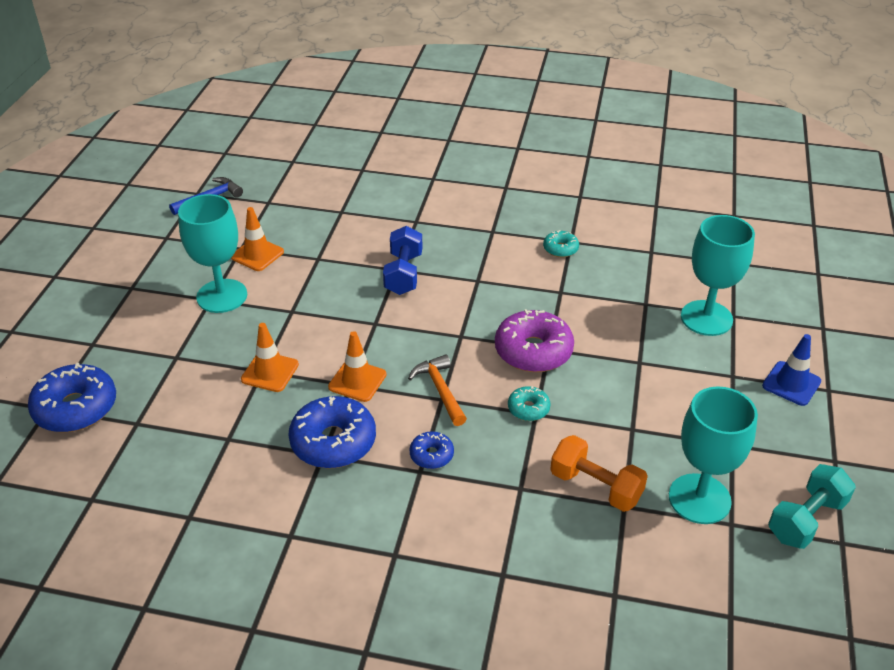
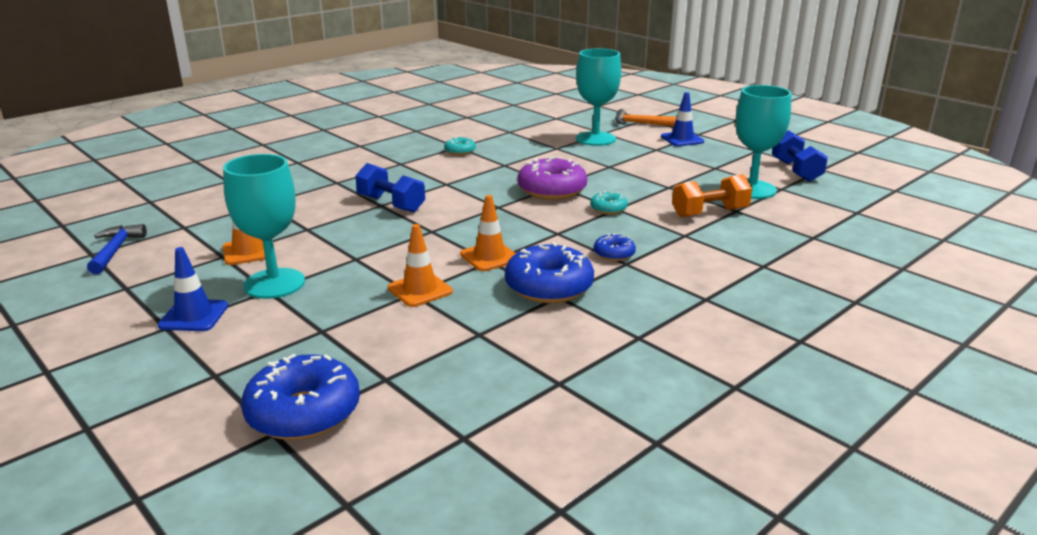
camera: 55 degrees left, 15 degrees down
(153, 289) = (194, 316): none -> blue traffic cone
(440, 390) = (547, 230): orange hammer -> orange hammer (639, 123)
(806, 519) = (796, 171): turquoise dumbbell -> blue dumbbell

